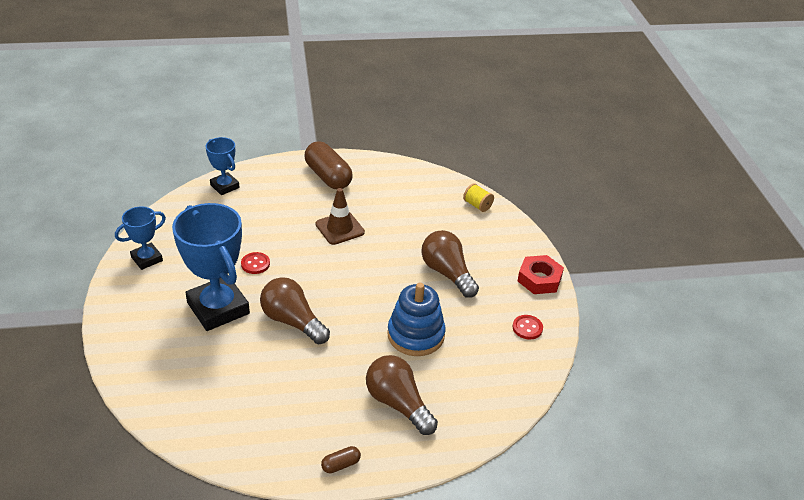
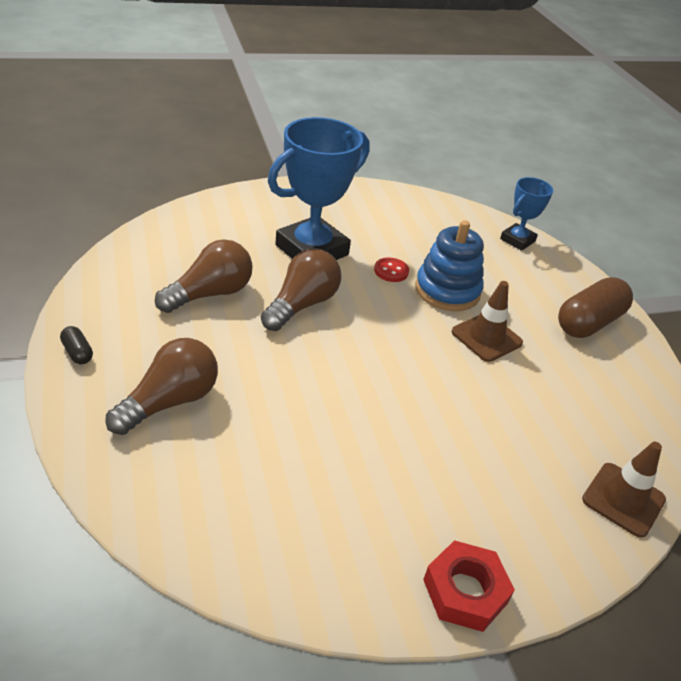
camera: 80 degrees right, 0 degrees up
(147, 259) = (374, 201): blue trophy -> none
(341, 465) = (77, 353): brown capsule -> black capsule
(416, 335) = (297, 418): blue stacking toy -> blue stacking toy (447, 290)
(447, 273) = (436, 455): brown light bulb -> brown light bulb (210, 294)
(477, 205) = (623, 499): yellow spool -> brown traffic cone
(527, 328) = (336, 564): red button -> none

